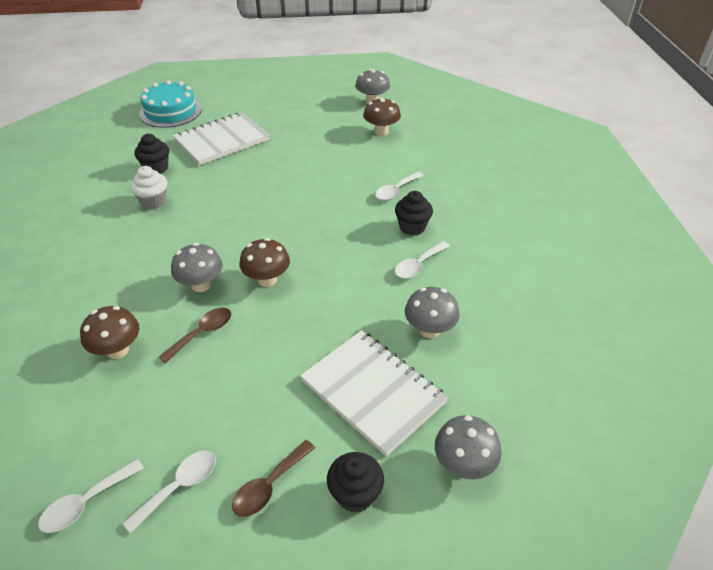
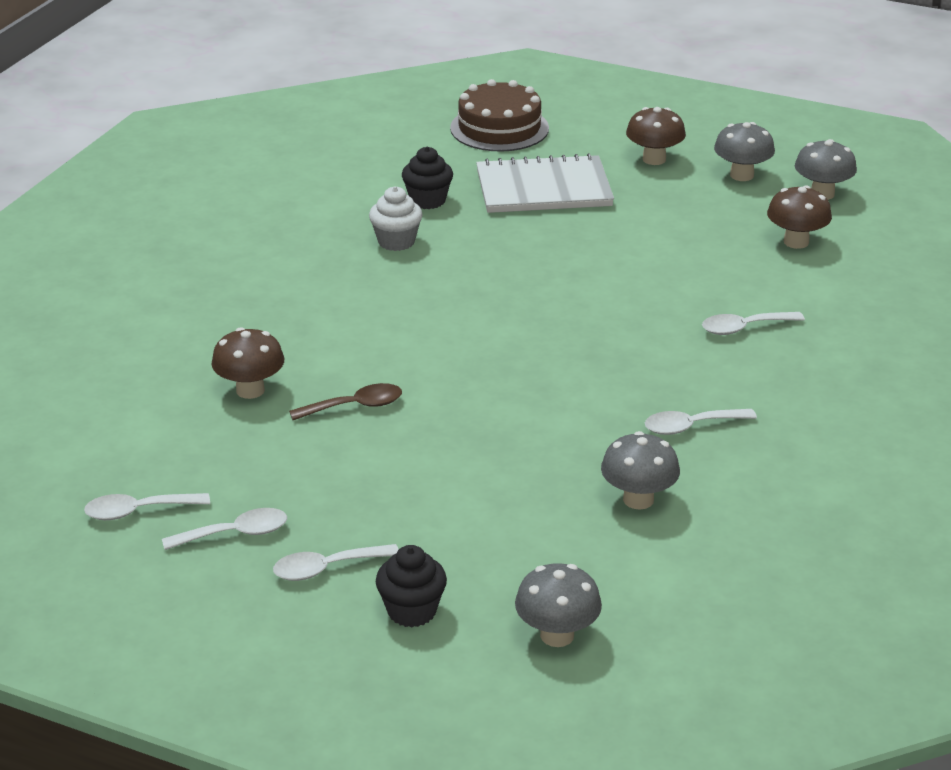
camera: 30 degrees right, 10 degrees down
(170, 111) = (499, 128): turquoise cake -> brown cake
(201, 285) = (389, 356): grey mushroom -> grey mushroom (742, 175)
(267, 280) = (474, 377): brown mushroom -> brown mushroom (654, 159)
(269, 485) = (326, 568): brown spoon -> white spoon
(373, 392) = (510, 533): white notebook -> none
(412, 227) = (725, 380): black cupcake -> none

